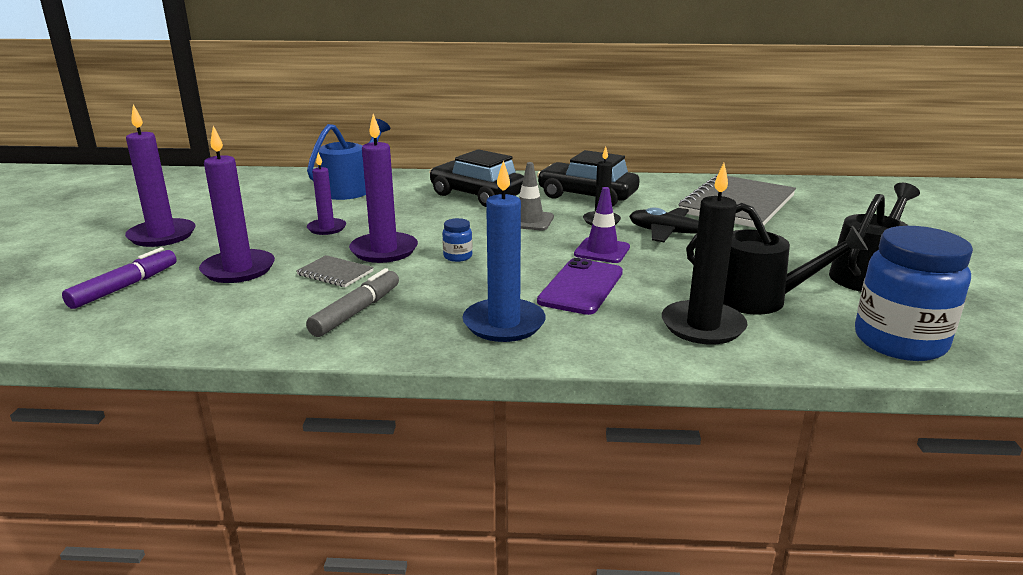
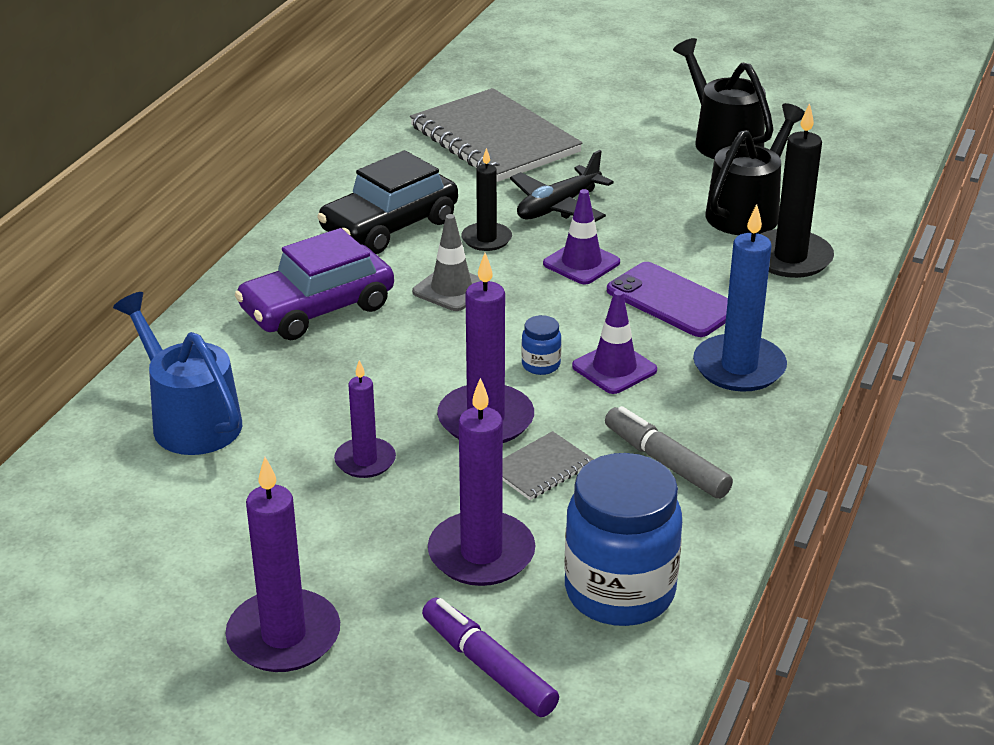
camera: 70 degrees left, 10 degrees up
(470, 279) = (614, 368): none -> purple traffic cone
(477, 195) = (317, 308): black car -> purple car
(899, 342) = (854, 178): blue jar -> blue jar (619, 592)

